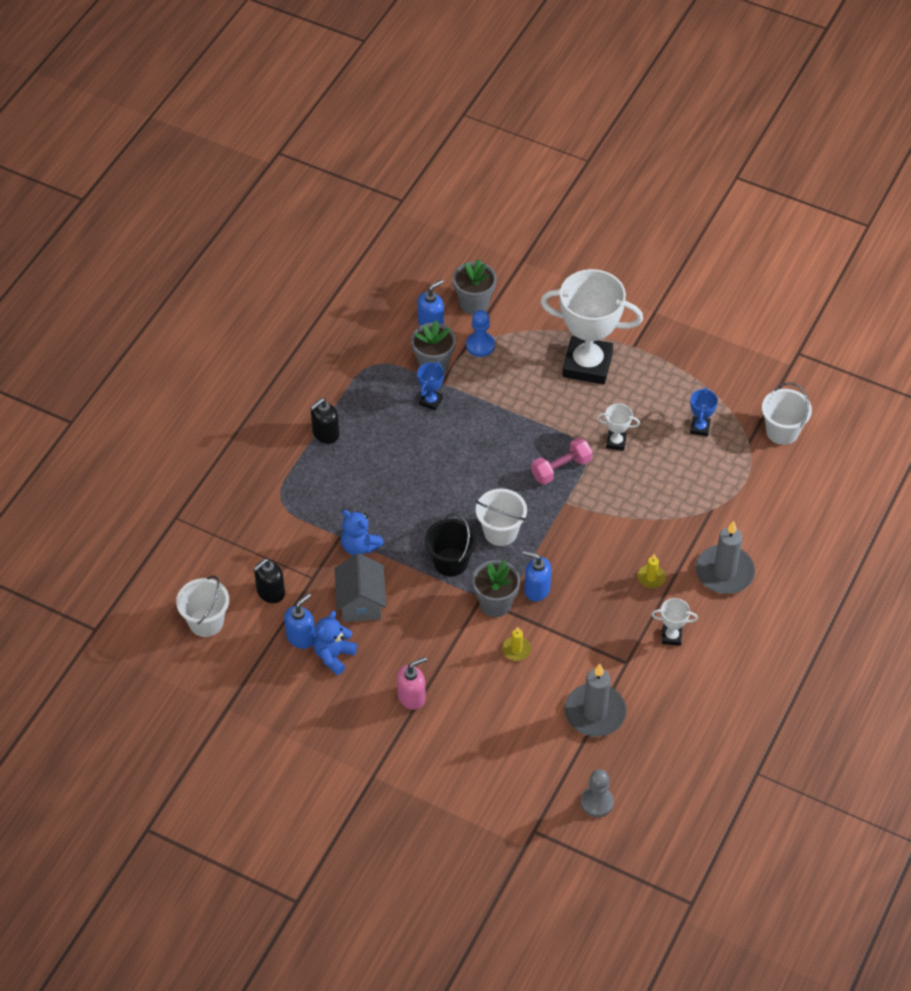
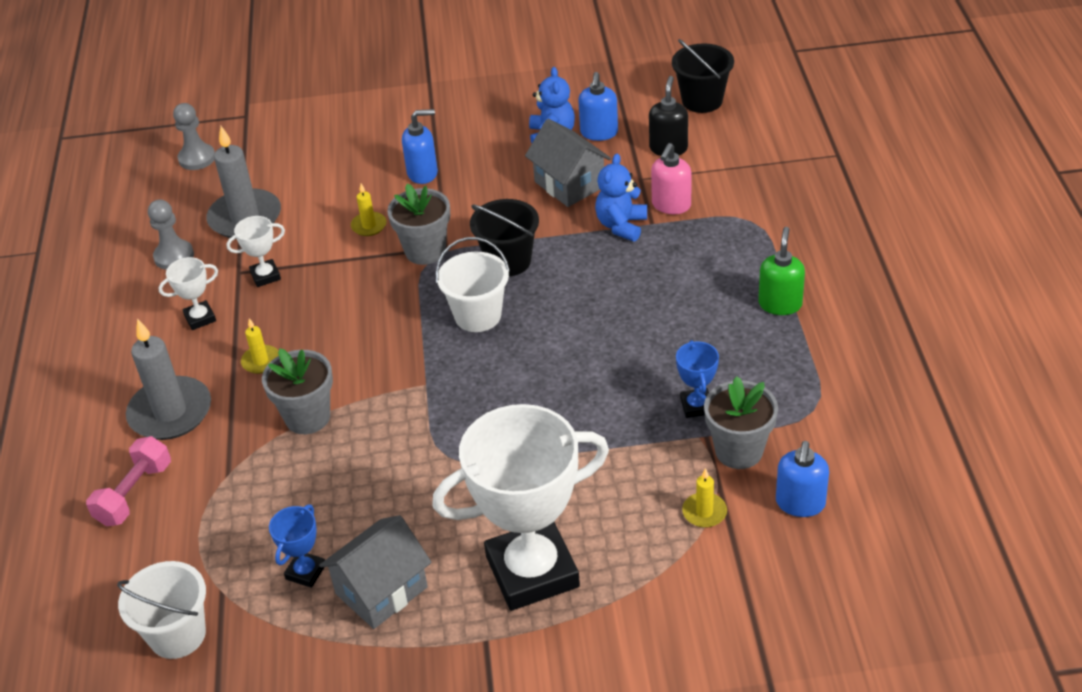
camera: 150 degrees right, 10 degrees down
(206, 622) = (702, 100): white bucket -> black bucket
(325, 434) = (780, 304): black soap dispenser -> green soap dispenser
(359, 546) = (621, 225): blue teddy bear -> blue teddy bear turned 75 degrees counterclockwise
(411, 697) = (444, 144): pink soap dispenser -> pink soap dispenser (671, 205)
(474, 303) = (771, 567): grey flower pot -> grey flower pot (307, 417)
(480, 345) = (704, 512): blue pawn -> yellow candle
(536, 589) = (389, 285): blue soap dispenser -> blue soap dispenser (423, 173)
(561, 468) = (460, 418): pink dumbbell -> pink dumbbell (134, 494)
(616, 442) = (412, 488): white trophy -> white trophy (265, 276)
(662, 705) = (174, 256): none -> grey pawn
(667, 397) = (381, 590): none -> grey house
(700, 428) = (305, 572): blue trophy -> blue trophy turned 45 degrees clockwise

